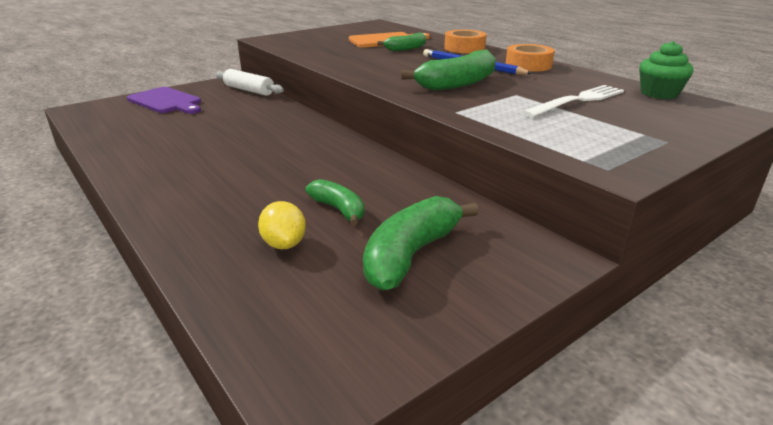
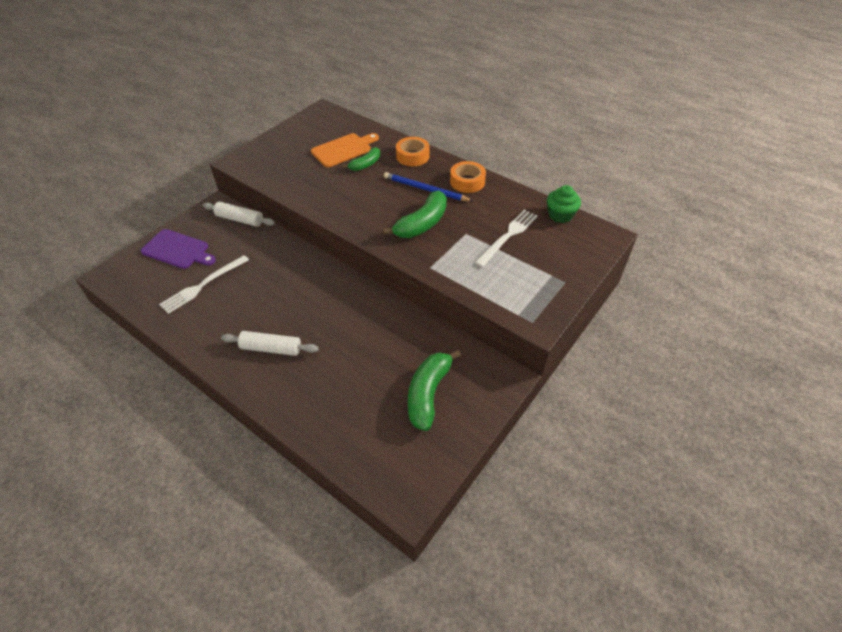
camera: 15 degrees left, 20 degrees up
(170, 125) = (203, 285): none -> white fork
(208, 180) = (271, 348): none -> white rolling pin
(284, 244) = (351, 401): yellow lemon -> none
(339, 209) = (372, 361): green banana -> none

